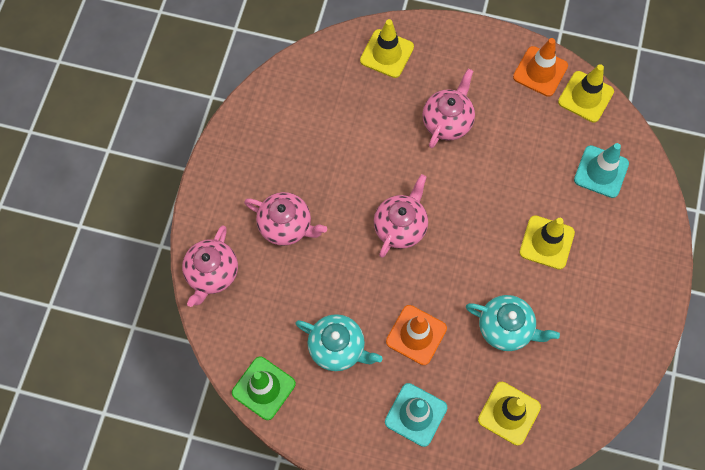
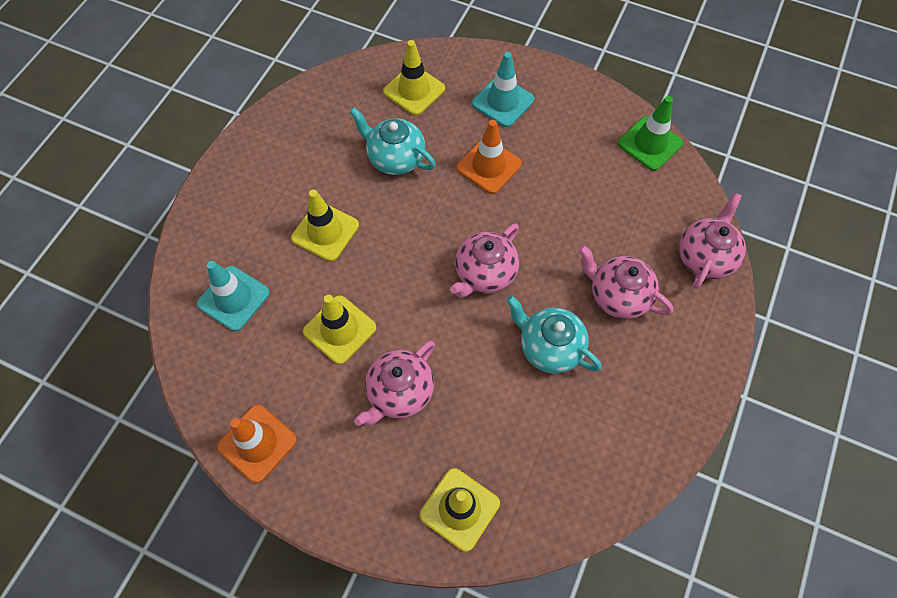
camera: 170 degrees left, 5 degrees down
(338, 348) = (571, 166): turquoise teapot -> turquoise teapot (549, 347)
(585, 97) = (212, 396): yellow traffic cone -> yellow traffic cone (339, 329)

